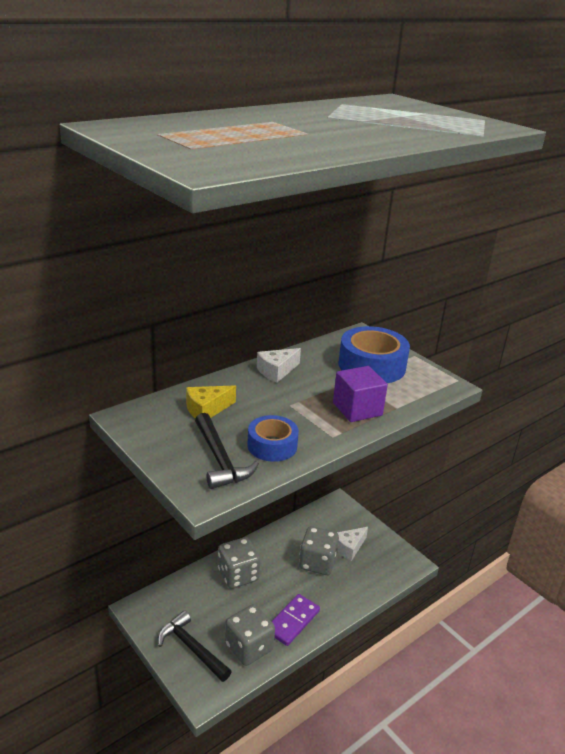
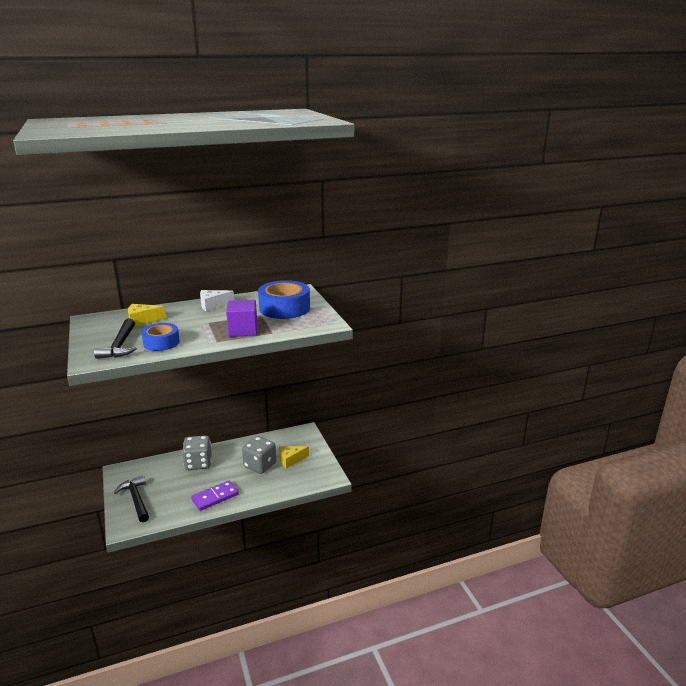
camera: 20 degrees right, 5 degrees down
(249, 647) = (173, 506): grey dice -> none
(349, 547) = (291, 460): white cheese -> yellow cheese

